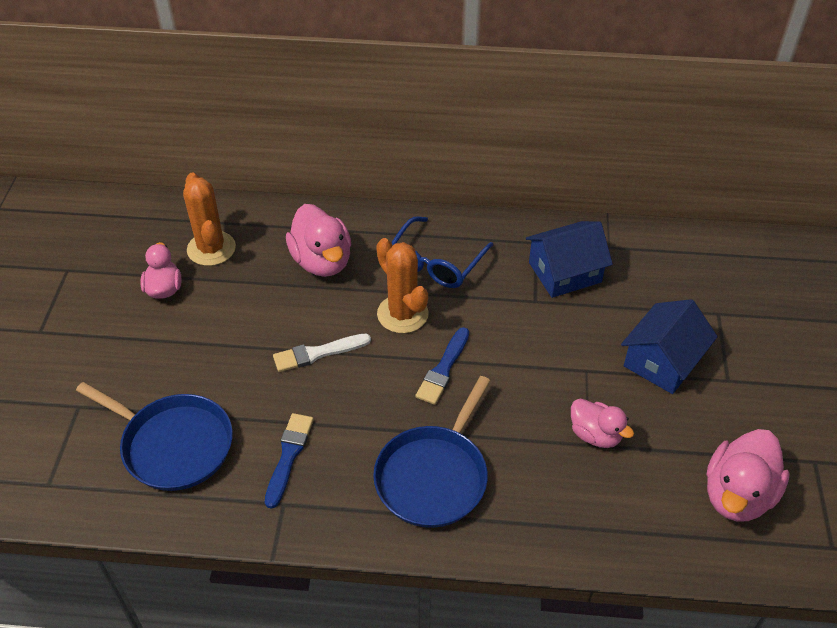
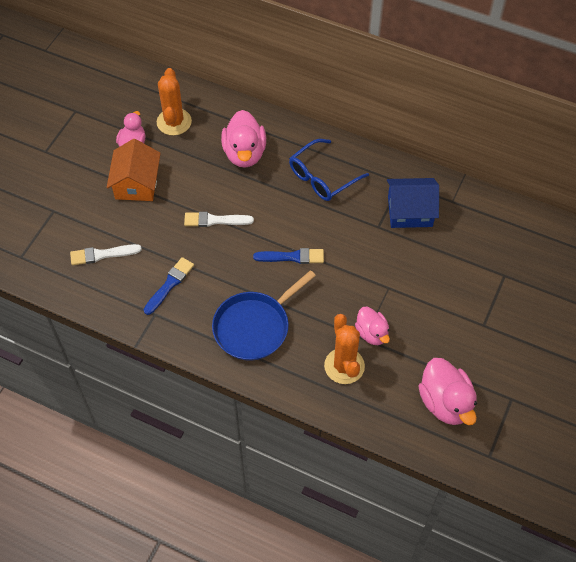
camera: 20 degrees right, 10 degrees up
(173, 445) = (102, 254): blue pan -> white brush
(188, 337) = (136, 183): none -> orange house
(402, 314) = (282, 209): orange cactus -> orange cactus (344, 366)
(443, 369) = (292, 257): blue brush -> blue brush turned 135 degrees counterclockwise
(662, 361) = (445, 297): blue house -> none
(737, 495) = (445, 403): pink duck -> pink duck turned 75 degrees counterclockwise

